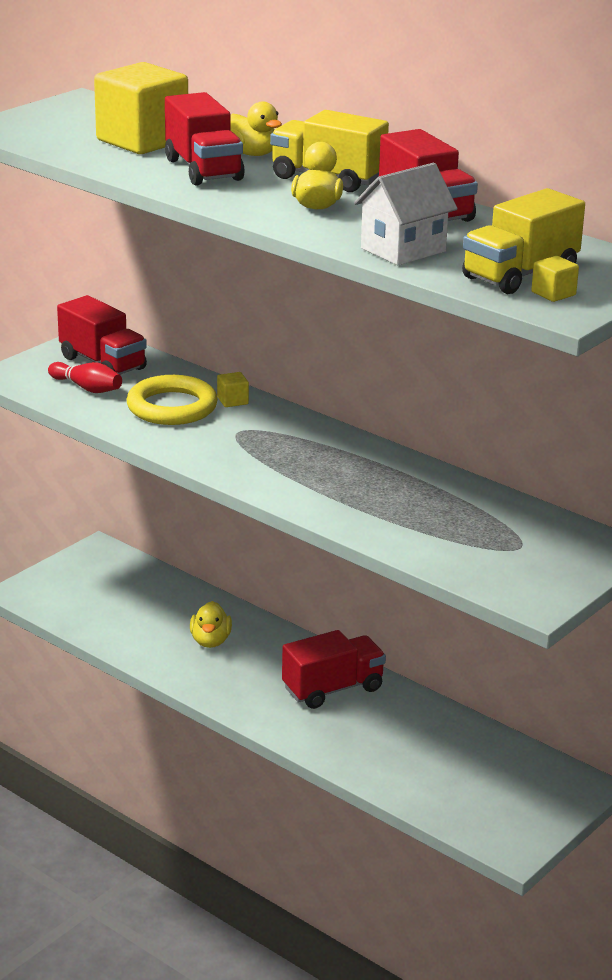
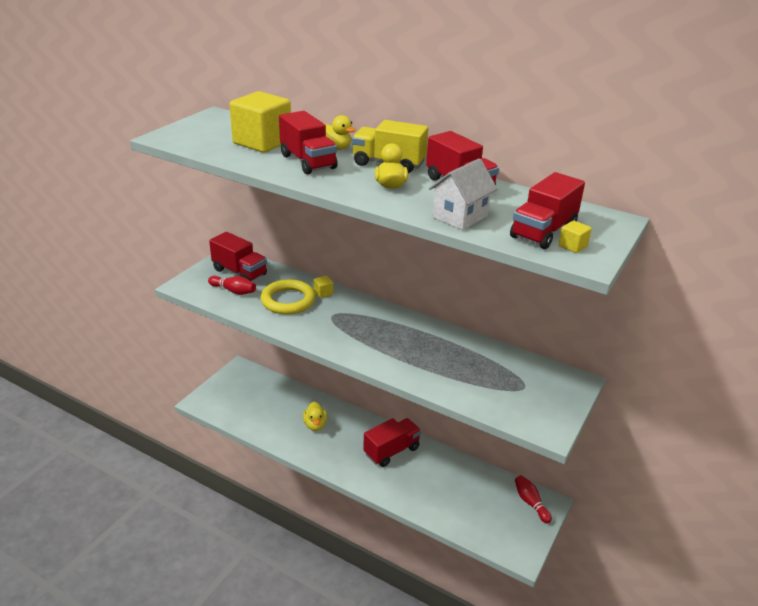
camera: 10 degrees left, 5 degrees up
(520, 275) = (543, 232): yellow truck -> red truck
(553, 782) = (530, 503): none -> red bowling pin

